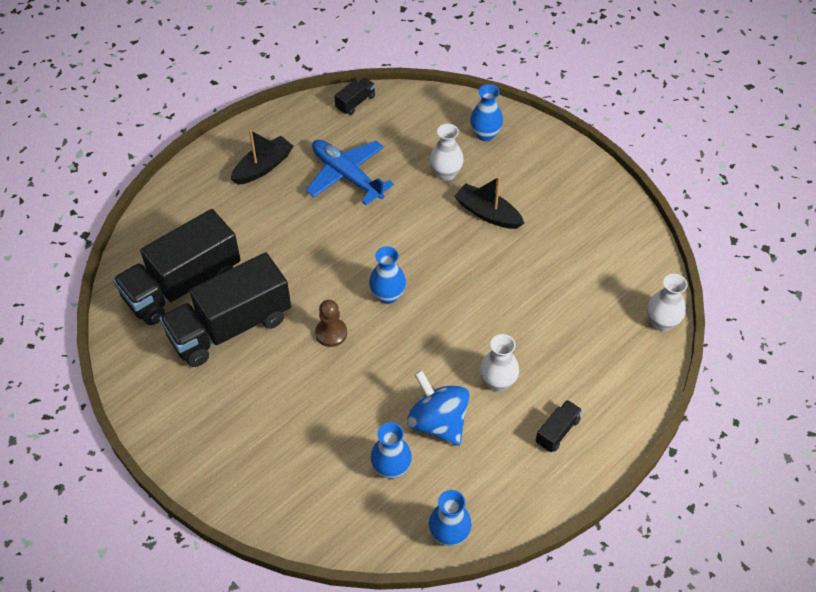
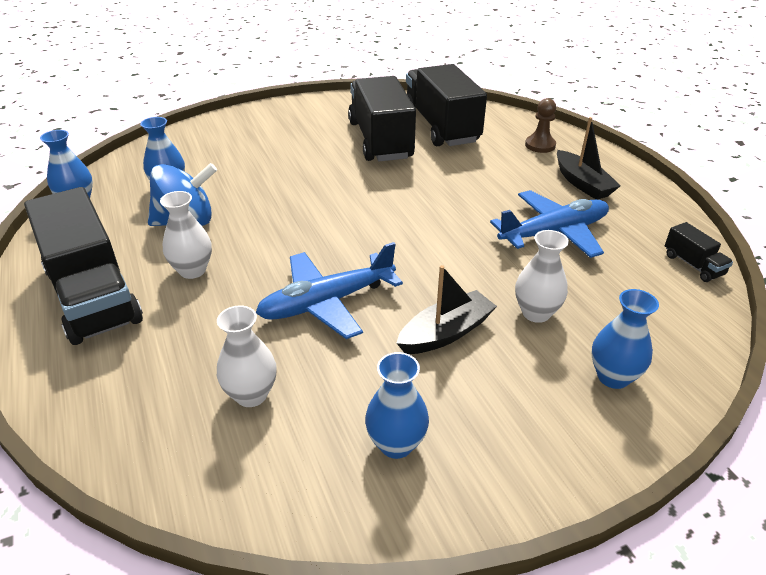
camera: 110 degrees right, 15 degrees down
(331, 333) = (337, 185): brown pawn -> brown pawn (540, 145)
(387, 295) = (360, 225): blue vase -> blue vase (396, 444)
(491, 284) = (326, 302): none -> blue plane
(557, 431) = (93, 296): black truck -> black truck, size x2.40
(661, 322) = (135, 462): white vase -> white vase (251, 395)

